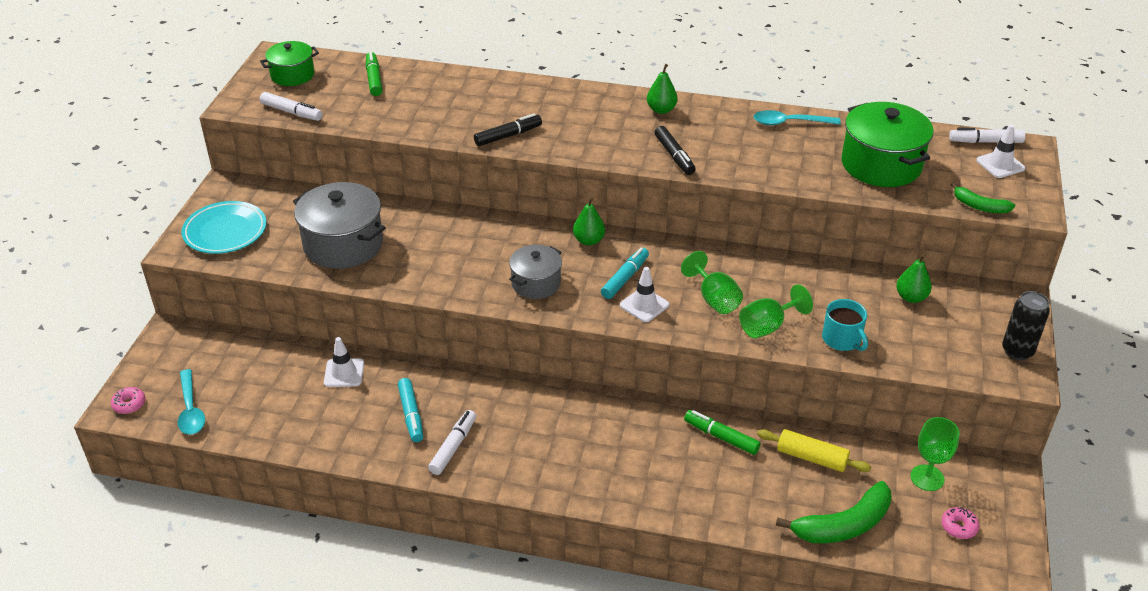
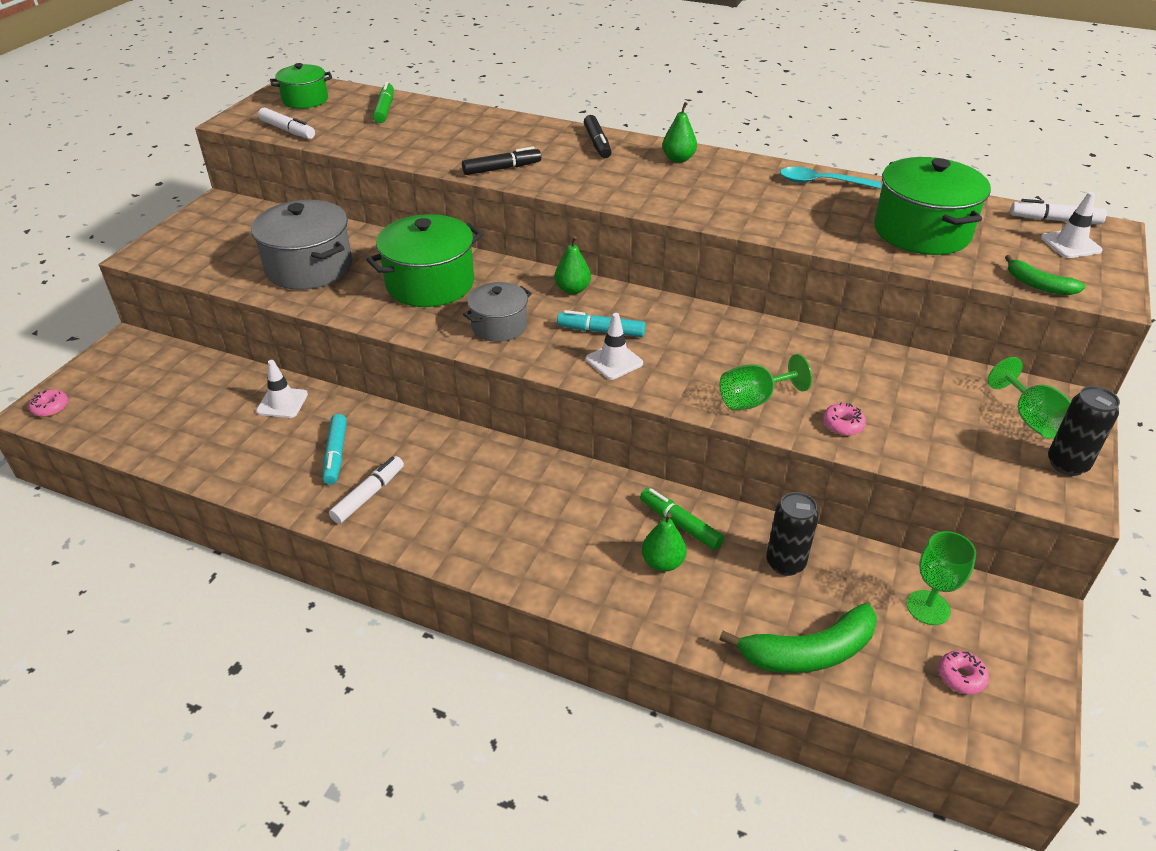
camera: 10 degrees right, 0 degrees up
(191, 410) = (109, 421): turquoise spoon -> none
(225, 232) = (196, 244): turquoise plate -> none
(460, 249) = (430, 284): none -> green pot
(625, 278) = (601, 331): turquoise marker -> turquoise marker turned 120 degrees counterclockwise
(674, 156) = (679, 202): black marker -> black marker (597, 143)
(714, 299) = (698, 364): green goblet -> green goblet (1031, 419)
(811, 458) = (785, 563): yellow rolling pin -> black can
(842, 339) = (842, 425): turquoise mug -> pink donut
(911, 297) = (937, 387): green pear -> green pear (662, 562)

